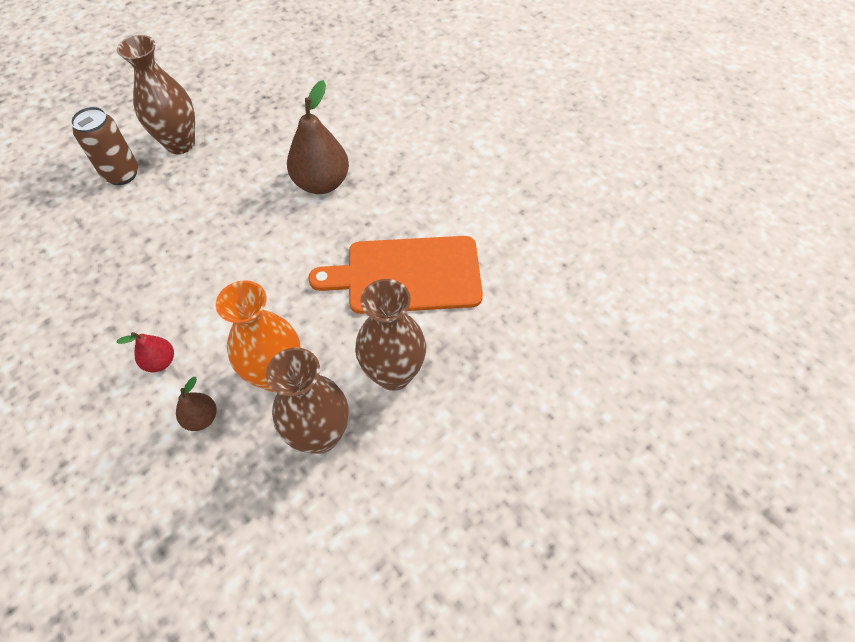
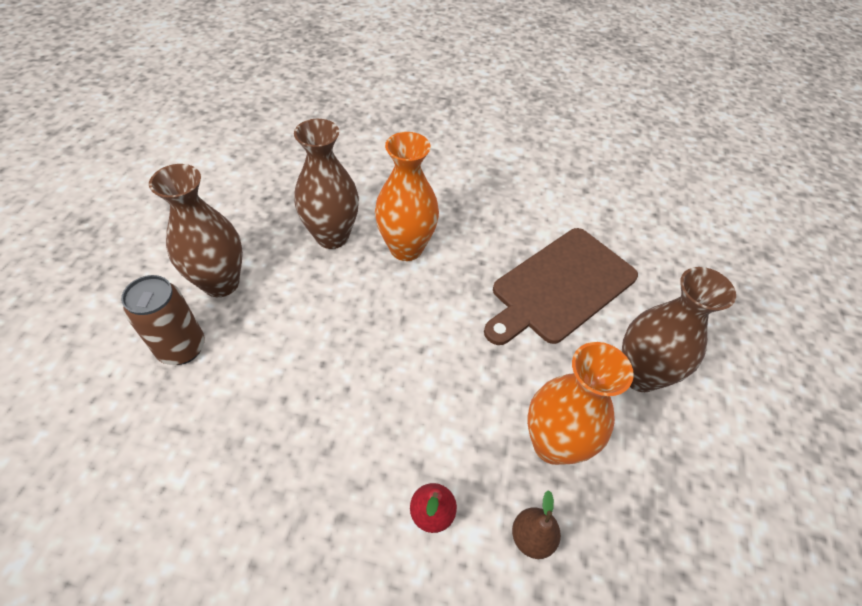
camera: 40 degrees left, 5 degrees down
(320, 435) = (645, 470): brown vase -> brown vase (332, 236)
(322, 183) = (406, 248): brown pear -> orange vase
(407, 275) = (560, 287): orange cutting board -> brown cutting board

